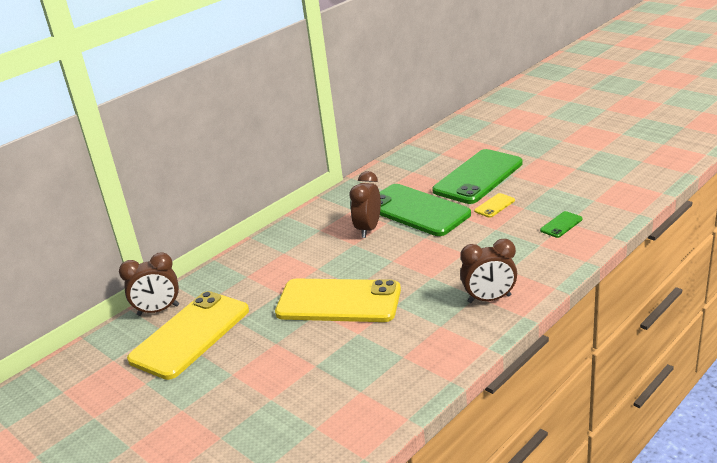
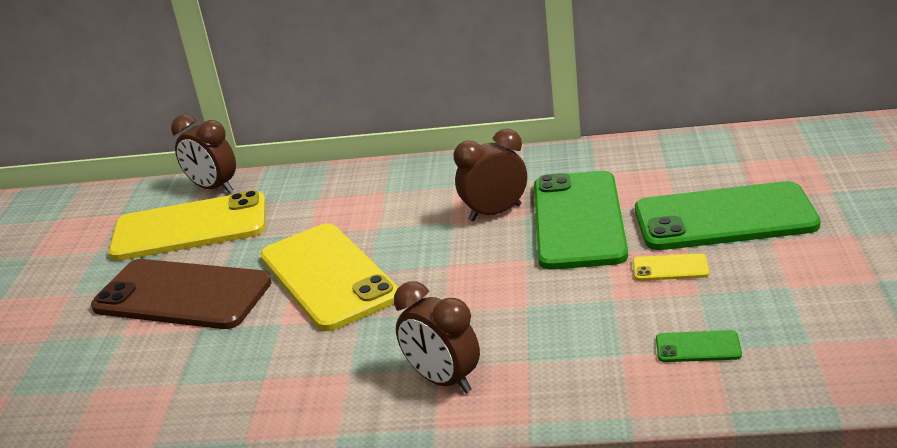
camera: 50 degrees right, 0 degrees up
(266, 361) = (182, 295): none -> brown phone

